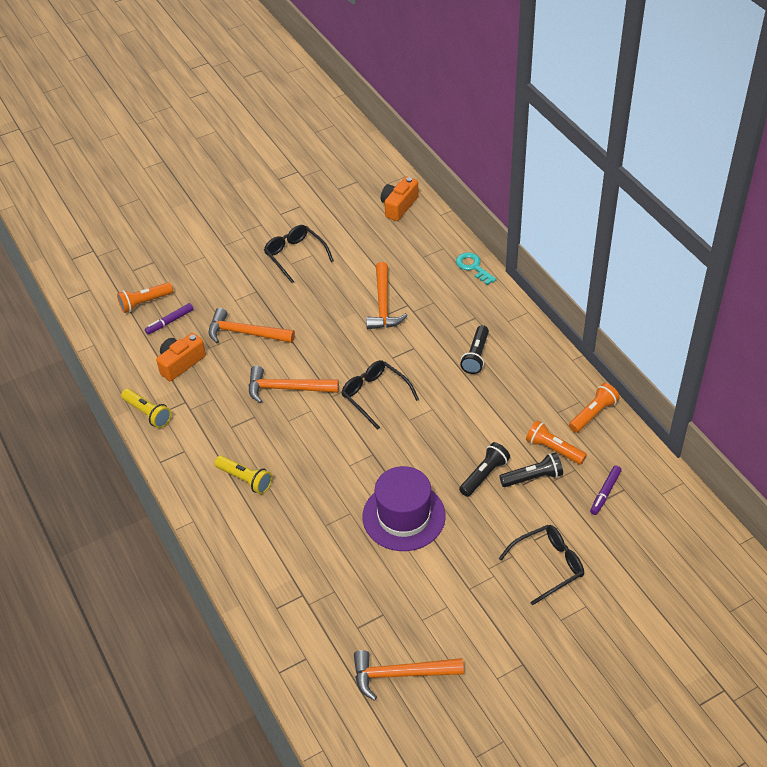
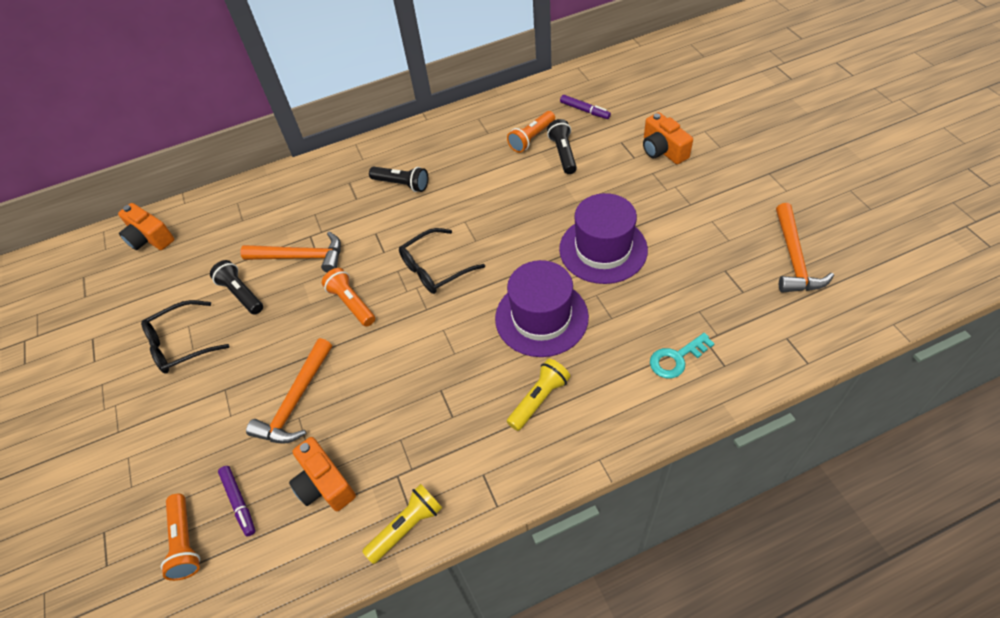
camera: 80 degrees left, 5 degrees up
(287, 389) = (404, 354): orange hammer -> none
(324, 475) = (541, 317): none -> purple hat
(473, 267) = (277, 180): turquoise key -> turquoise key (676, 358)
(484, 475) = (556, 186): black flashlight -> black flashlight (241, 294)
(548, 565) = (663, 150): black glasses -> orange camera
(593, 414) = (495, 111): orange flashlight -> orange flashlight (351, 303)

